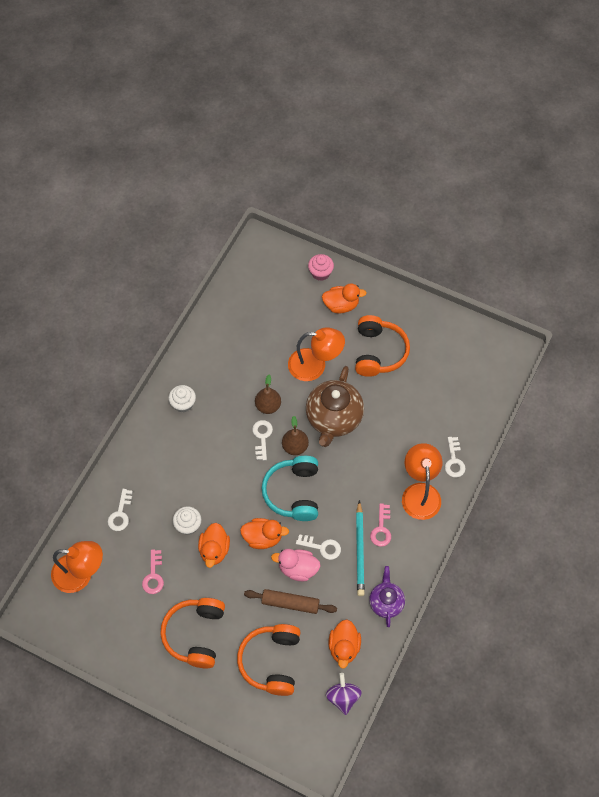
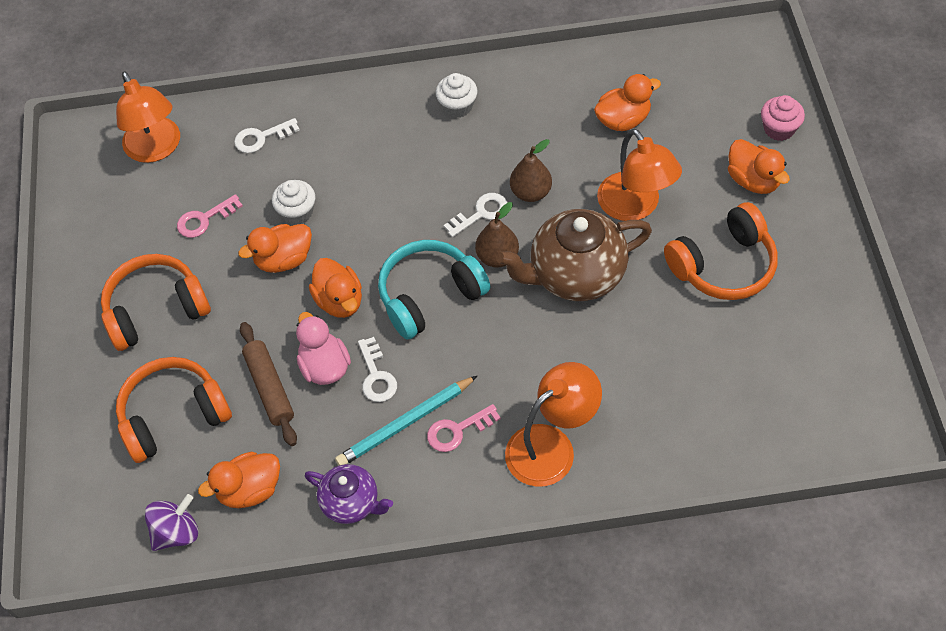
camera: 60 degrees right, 5 degrees down
(258, 334) = (623, 120): none -> orange duck
(386, 602) = (351, 503): purple teapot -> purple teapot turned 60 degrees clockwise
(454, 460) = (638, 460): white key -> none

